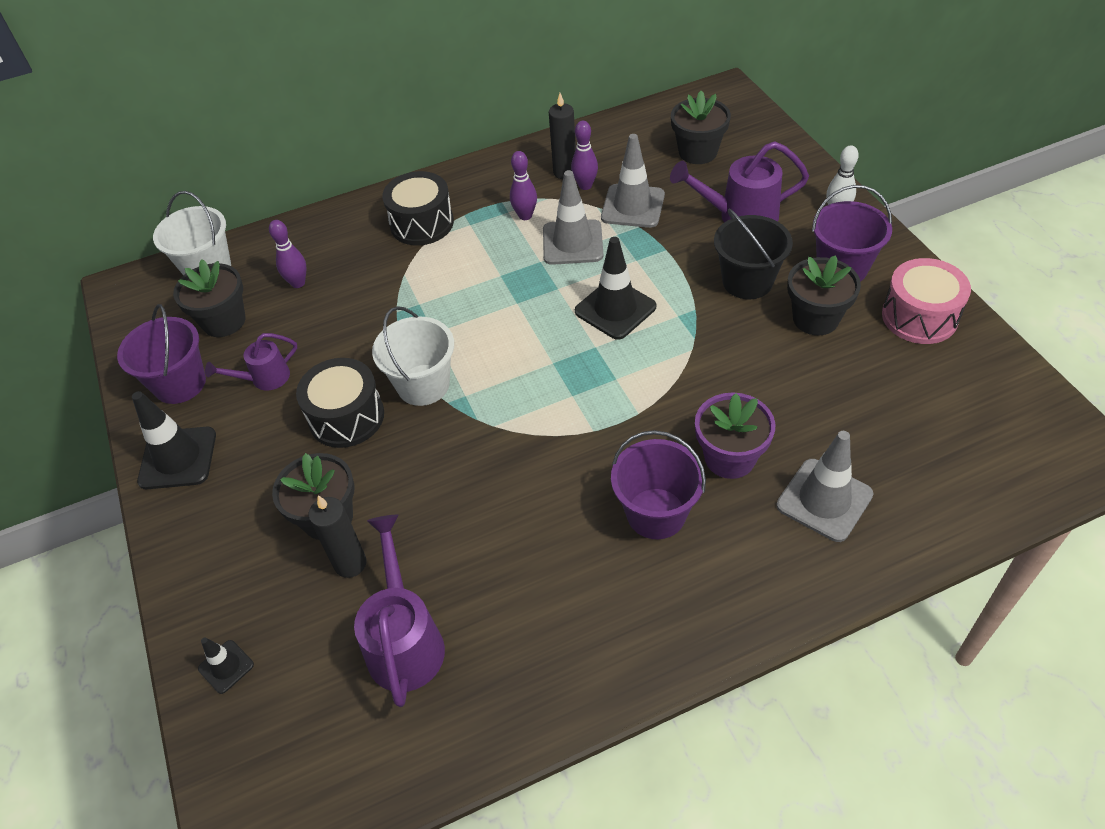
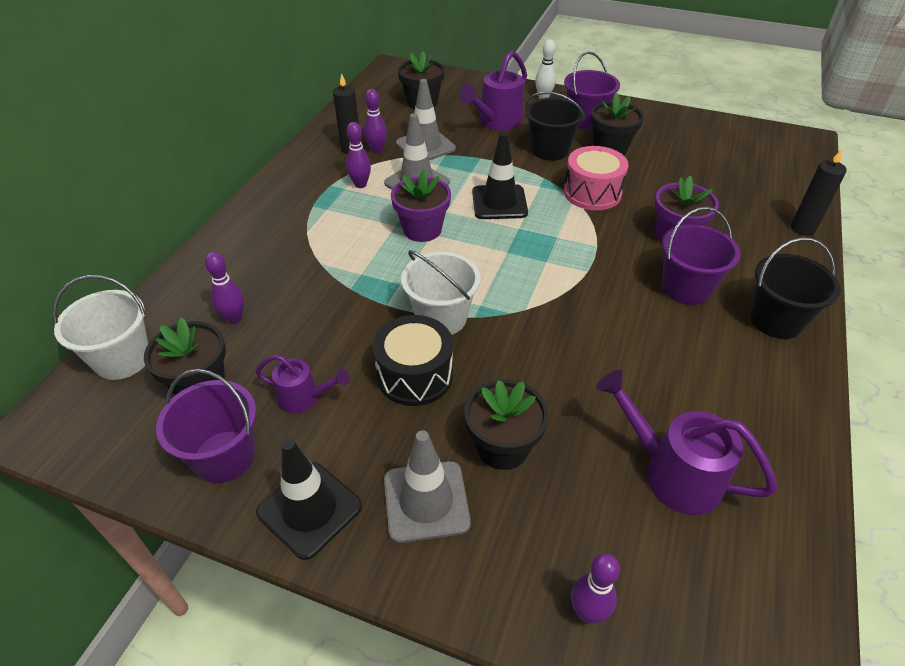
camera: 50 degrees left, 5 degrees down
(226, 666) = (587, 612): black traffic cone -> purple bowling pin
(264, 379) = (304, 398): purple watering can -> purple watering can turned 90 degrees counterclockwise
(350, 563) = (564, 461): black candle -> black candle (803, 228)
(422, 223) = (287, 226): black drum -> none
(515, 293) = (422, 229): none -> purple flower pot
(691, 609) = (776, 320): none -> black bucket
(824, 500) = (745, 225): grey traffic cone -> grey traffic cone (426, 501)
(919, 317) = (653, 122): pink drum -> pink drum (592, 193)

